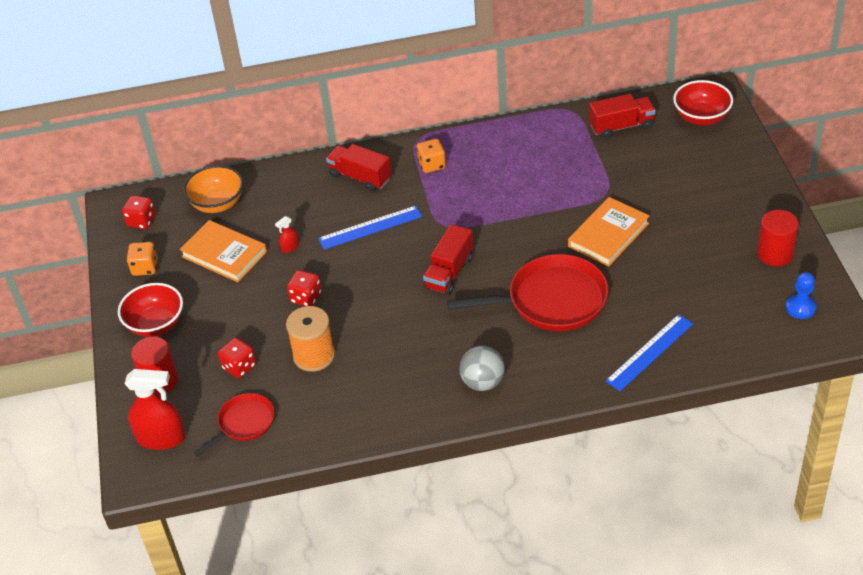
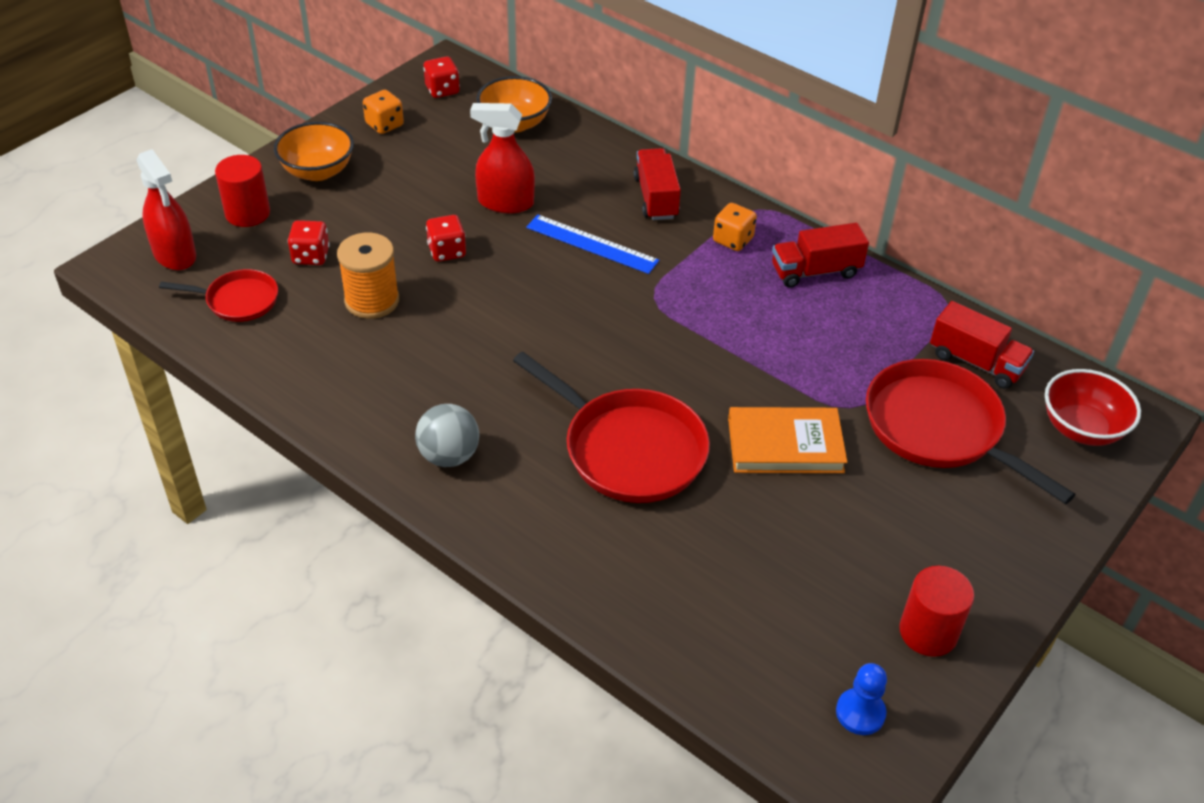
camera: 45 degrees right, 0 degrees up
(156, 324) = (318, 171): red bowl -> orange bowl
(224, 254) = (451, 164): orange book -> none
(290, 247) = (505, 203): red spray bottle -> red spray bottle, size x2.20
(449, 272) = (588, 339): red truck -> red truck (815, 271)
(649, 352) = (632, 587): blue ruler -> none
(653, 169) = (939, 428): none -> red pan

